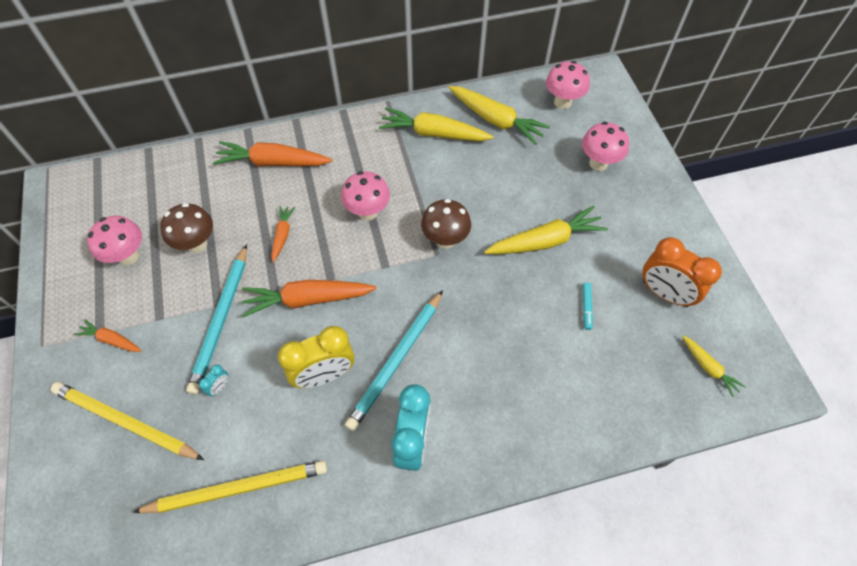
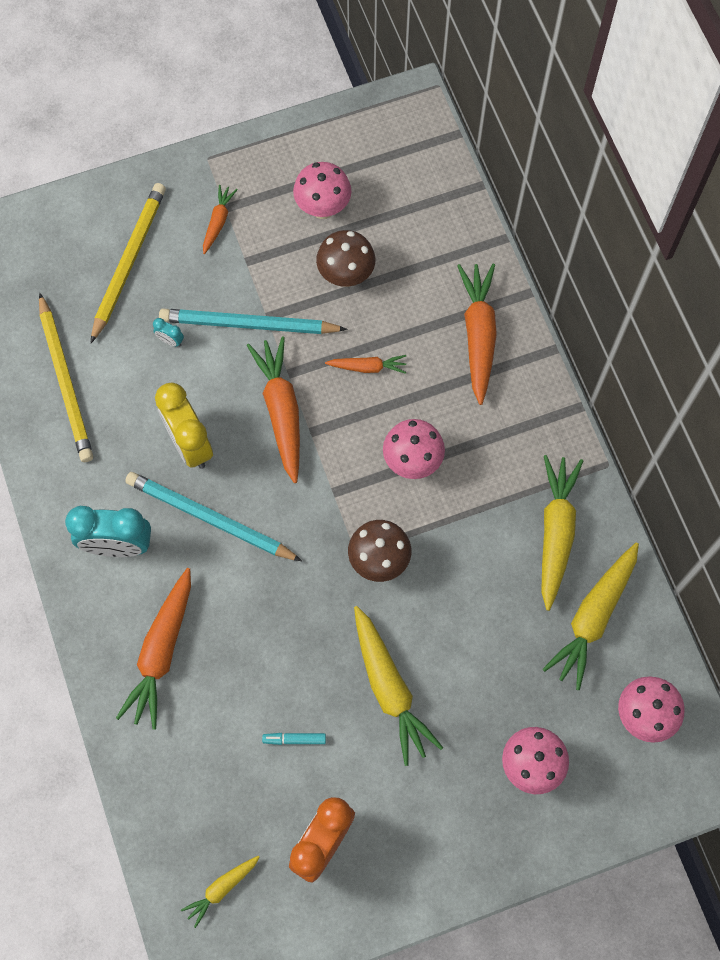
camera: 85 degrees right, 10 degrees up
(514, 407) = (161, 652): none -> orange carrot

